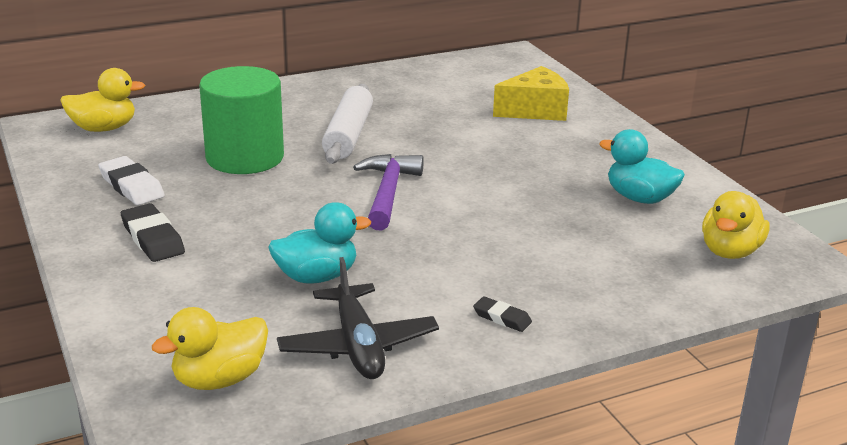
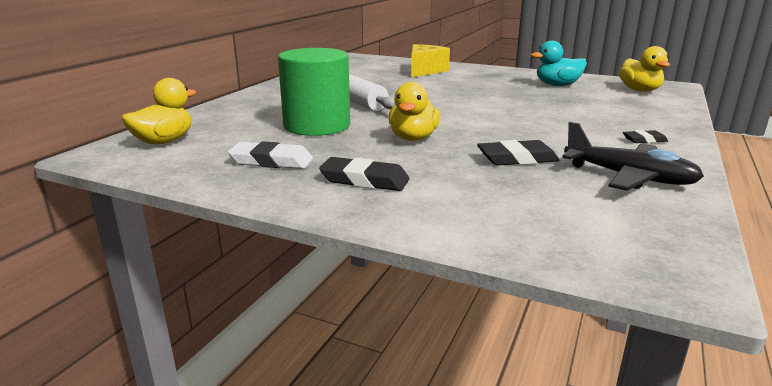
camera: 40 degrees left, 5 degrees down
(219, 379) = (620, 228): yellow duck -> yellow duck (413, 138)
(317, 276) = (517, 159): turquoise duck -> black eraser
(388, 193) = (446, 115): purple hammer -> none

